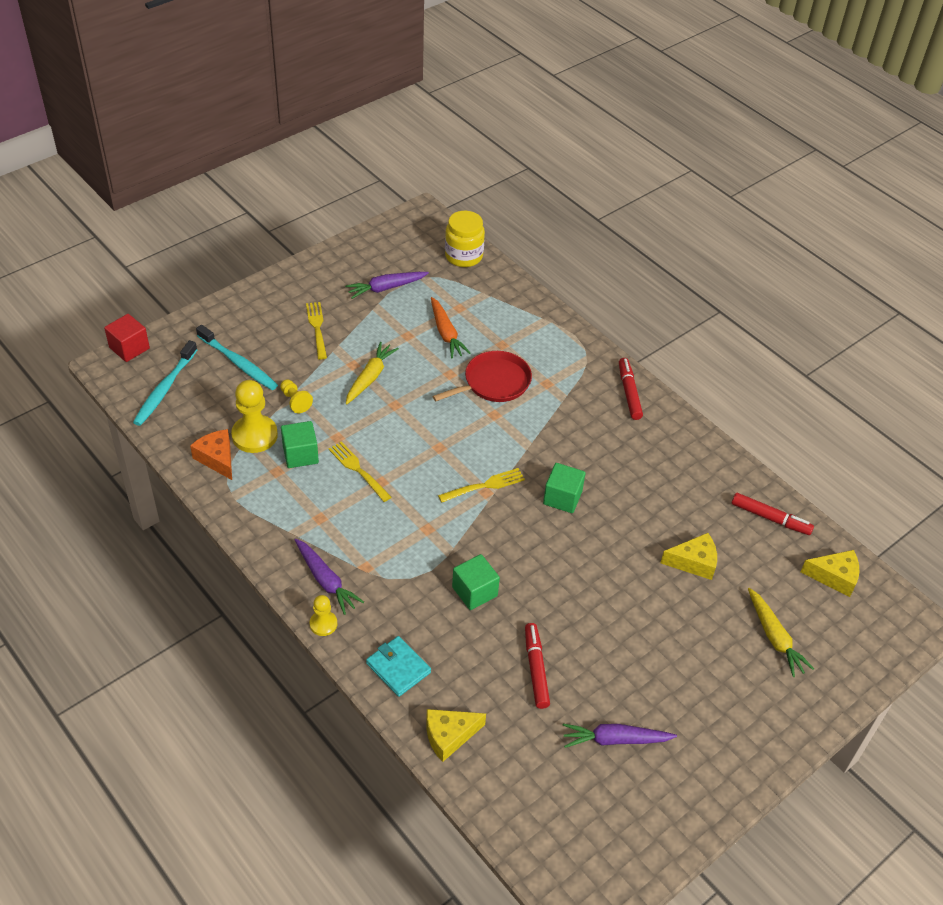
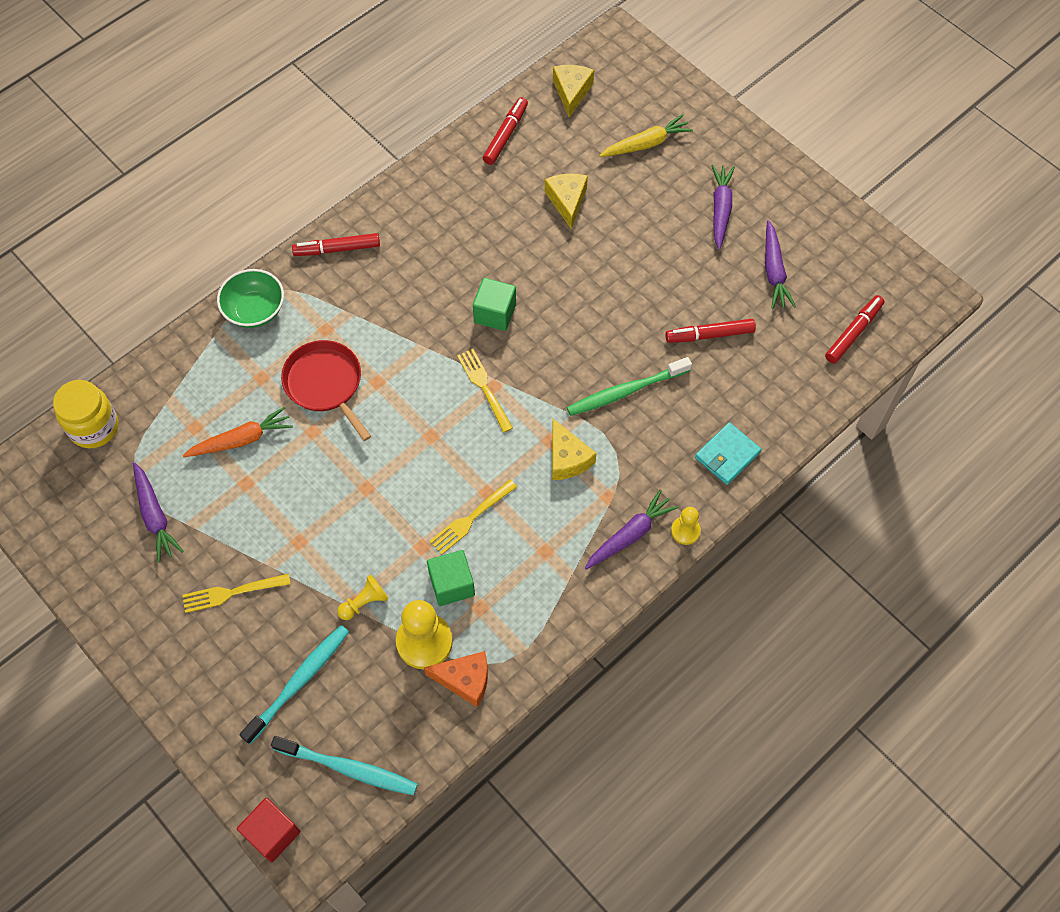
camera: 90 degrees left, 15 degrees up
(217, 459) = (465, 680): orange cheese -> orange cheese turned 135 degrees counterclockwise
(370, 377) = (321, 520): yellow carrot -> none
(449, 736) = (794, 405): yellow cheese -> yellow cheese (567, 458)
(474, 591) = (626, 391): green cube -> green toothbrush
(536, 809) = (853, 333): none -> red marker
(566, 341) = (255, 310): none -> green bowl
(694, 698) = (720, 209): none -> purple carrot

